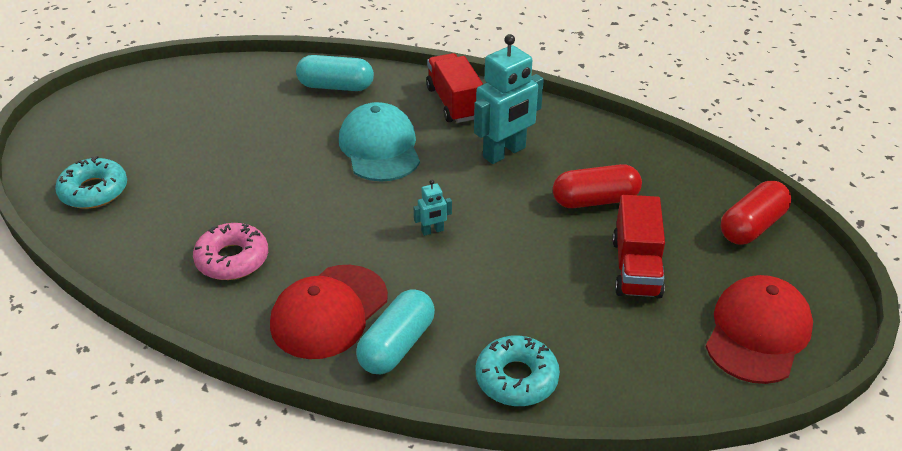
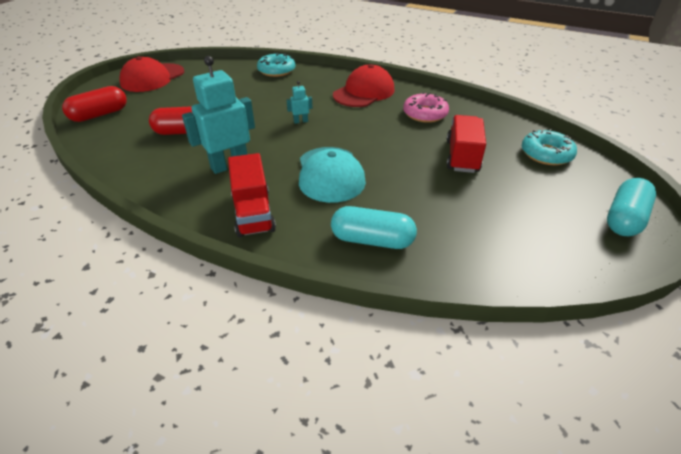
camera: 175 degrees left, 0 degrees up
(397, 345) = (329, 81): turquoise capsule -> turquoise capsule (624, 218)
(636, 267) = (189, 101): red truck -> red truck (462, 156)

